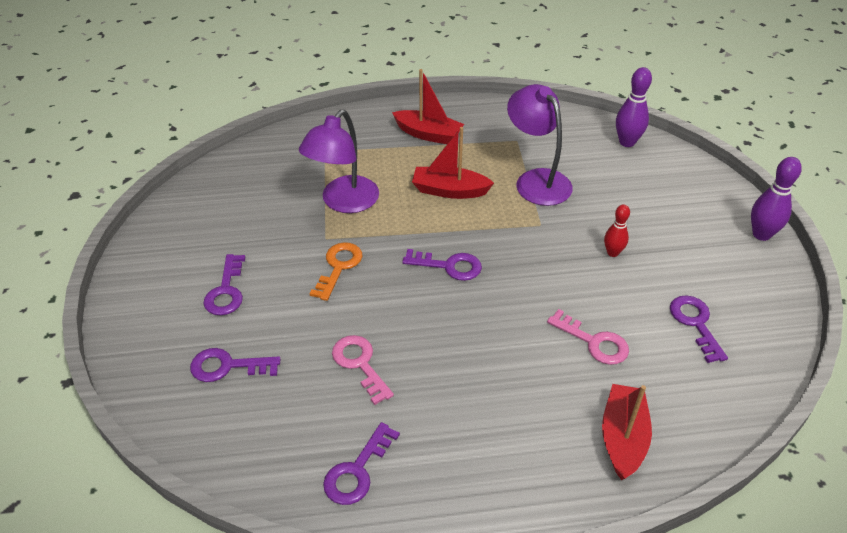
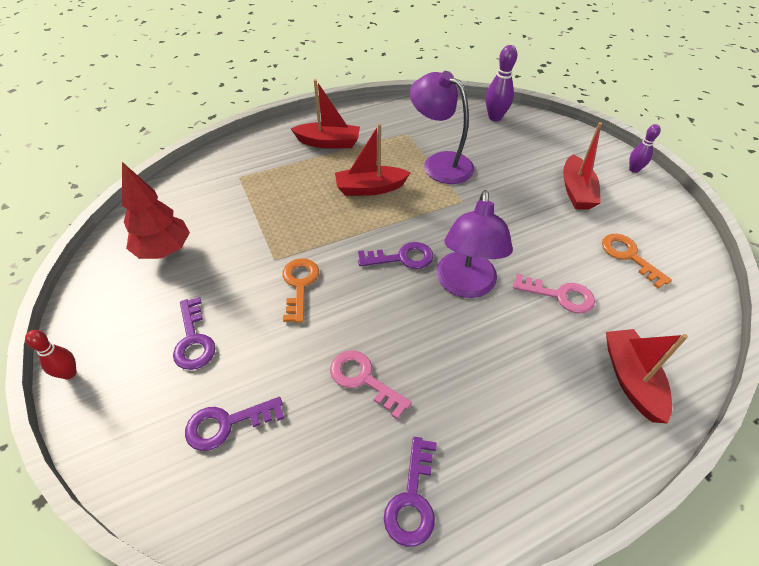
camera: 20 degrees left, 5 degrees up
(230, 206) = (164, 250): none -> red tree
(344, 202) = (277, 221): purple lamp -> purple lamp (465, 285)
(612, 253) = (532, 211): red bowling pin -> red bowling pin (69, 373)
(676, 243) = (576, 191): none -> red boat
(695, 323) = (629, 256): purple key -> orange key
(761, 234) = (634, 169): purple bowling pin -> purple bowling pin, size x0.64

